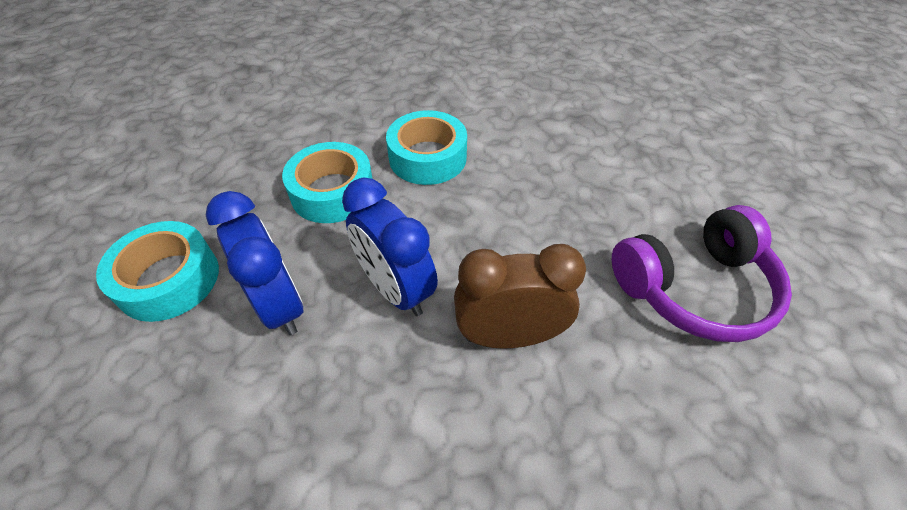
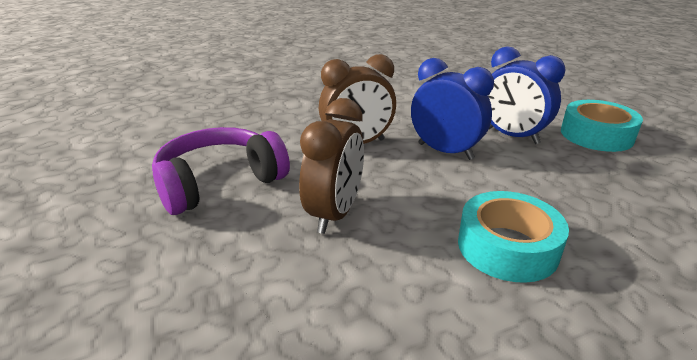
camera: 165 degrees right, 20 degrees down
(332, 192) = (563, 197): turquoise tape -> none
(560, 216) = (334, 214): none -> brown clock

